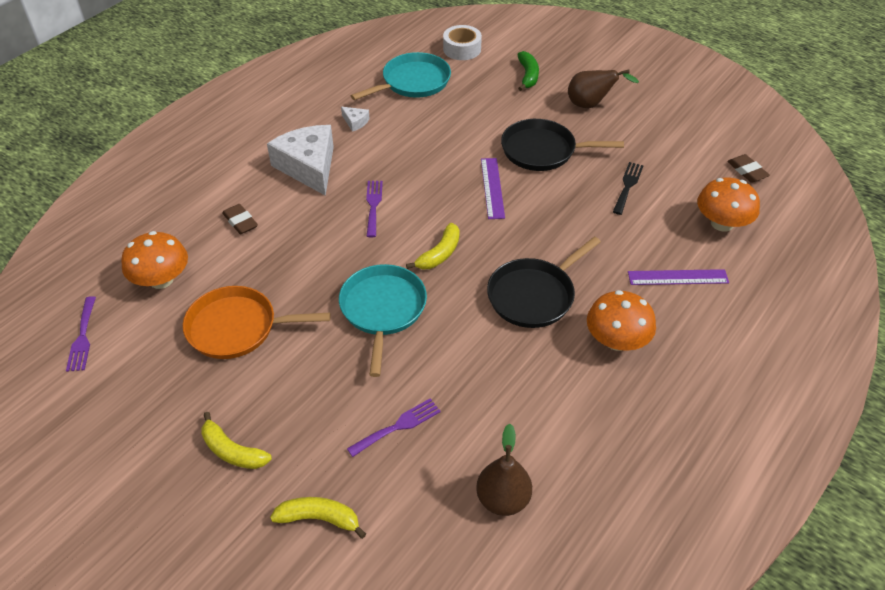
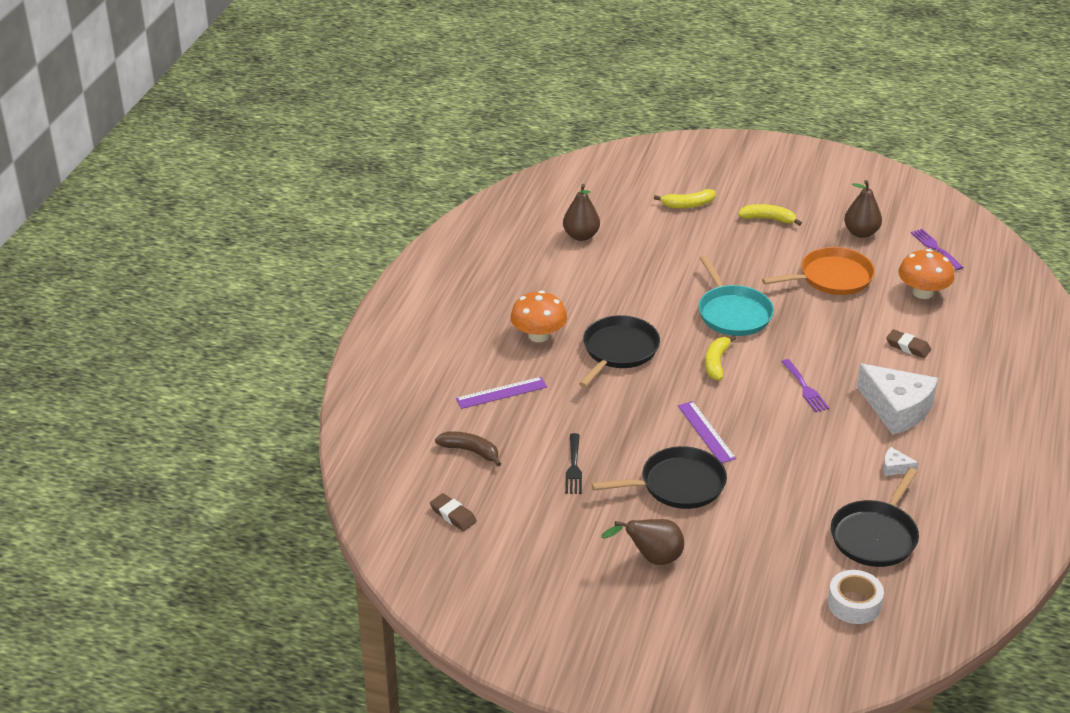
camera: 160 degrees right, 10 degrees down
(141, 388) = (861, 233): none -> brown pear
(398, 426) = (671, 253): purple fork -> none
(413, 82) = (875, 536): turquoise pan -> black pan
(528, 75) = (747, 582): green banana -> none
(722, 223) = (470, 451): orange mushroom -> brown banana

